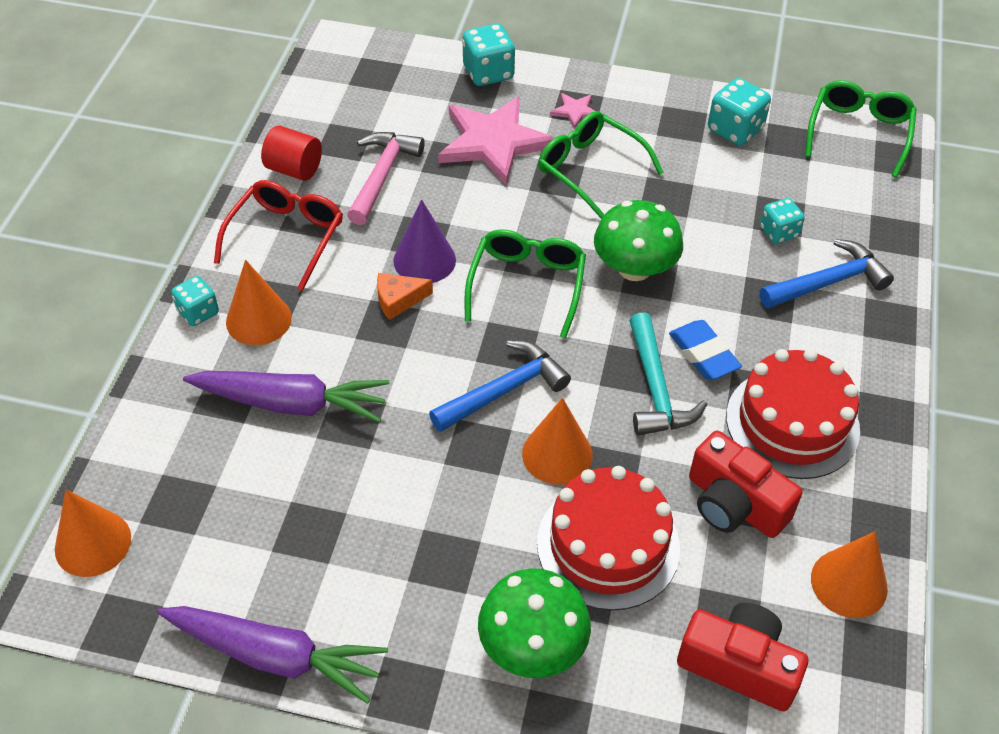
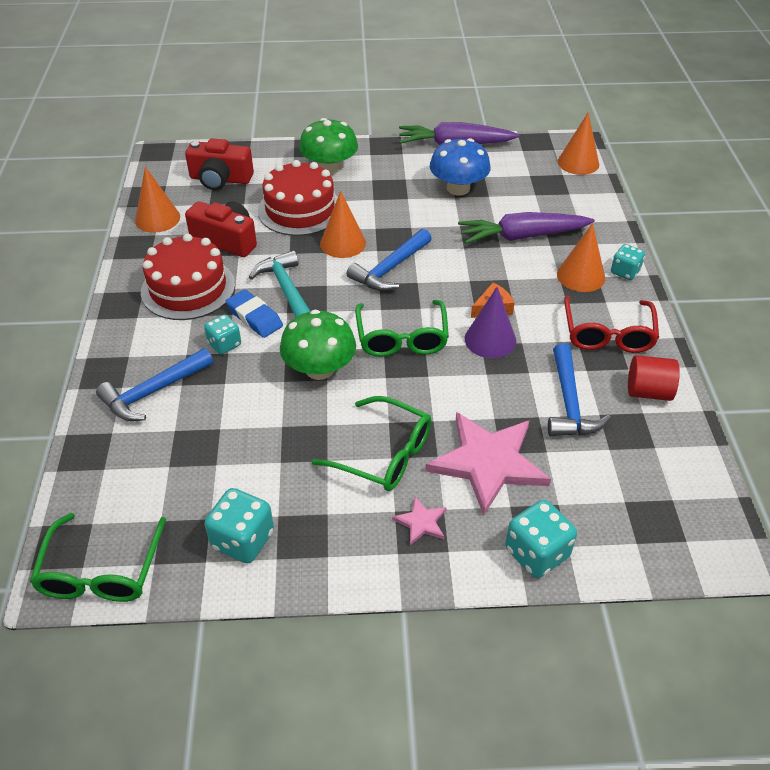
camera: 165 degrees right, 5 degrees down
(331, 530) = (458, 188): none -> blue mushroom
(382, 176) = (569, 403): pink hammer -> blue hammer
(778, 232) = (195, 429): turquoise dice -> turquoise dice (224, 344)

